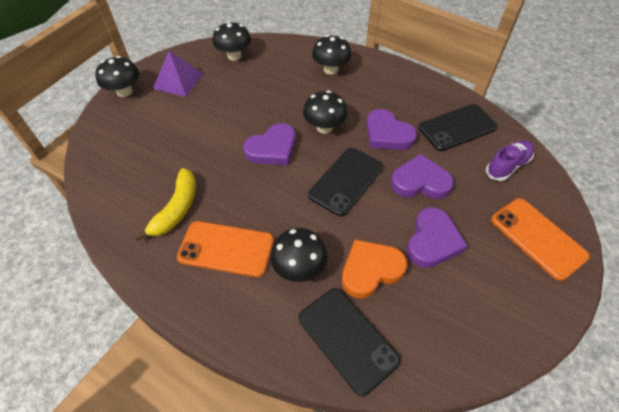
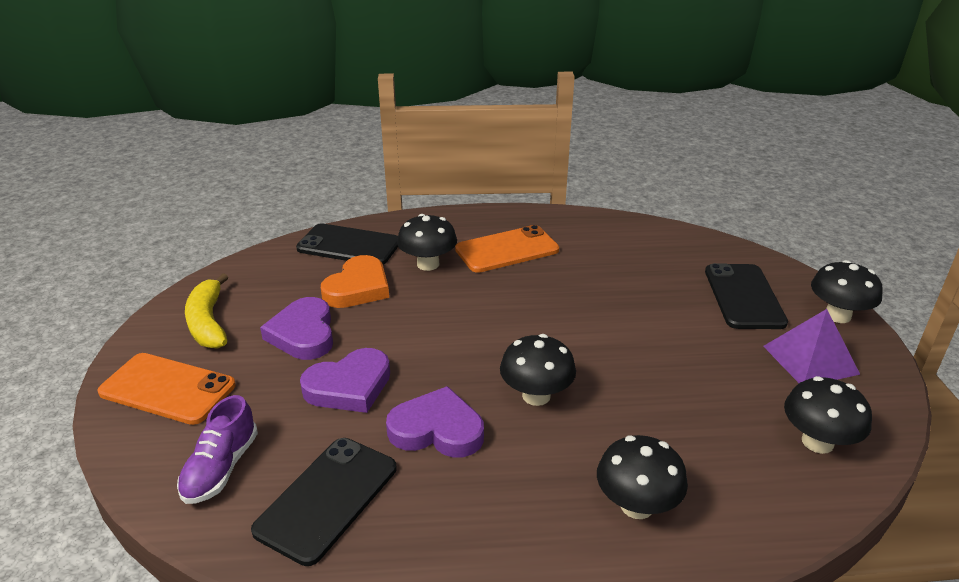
camera: 145 degrees right, 20 degrees down
(177, 209) = (589, 253): yellow banana -> yellow banana (208, 322)
(272, 149) = (570, 339): purple heart -> none
(346, 181) = (445, 346): black phone -> black phone (744, 296)

